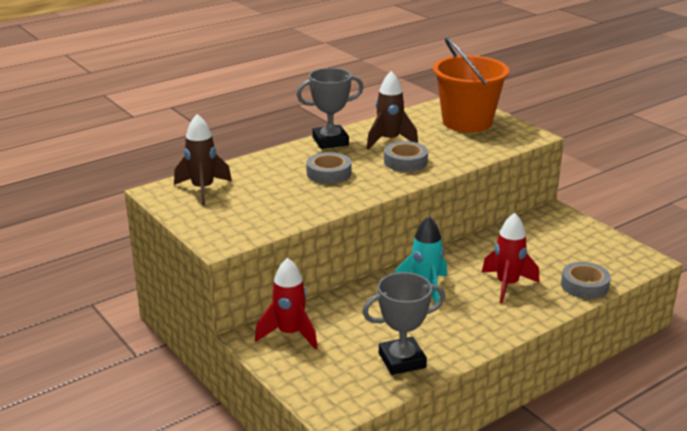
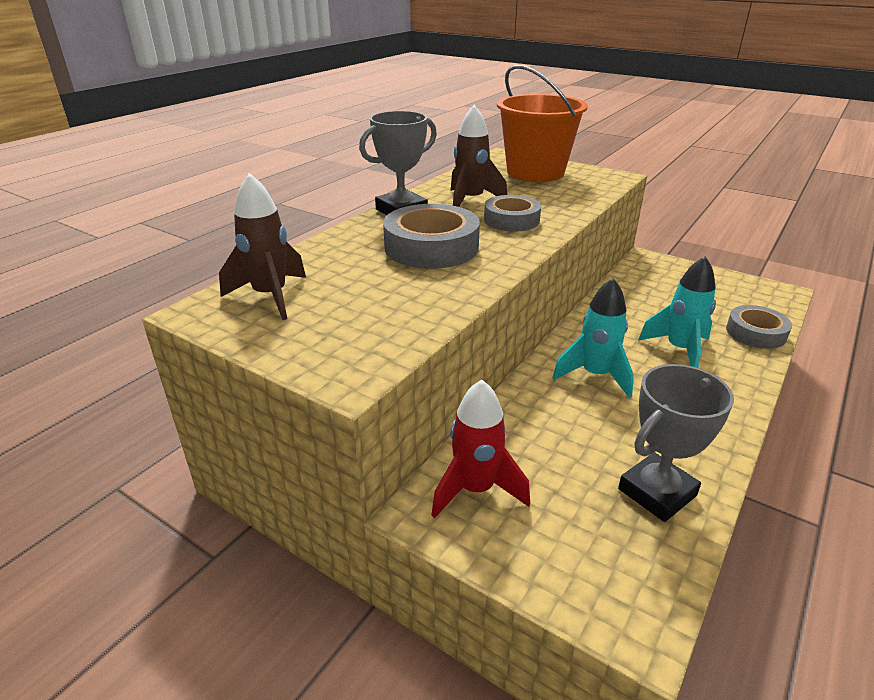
camera: 20 degrees left, 5 degrees up
(329, 173) = (431, 247): grey tape -> grey tape, size x1.55
(507, 285) = (679, 350): red rocket -> turquoise rocket

